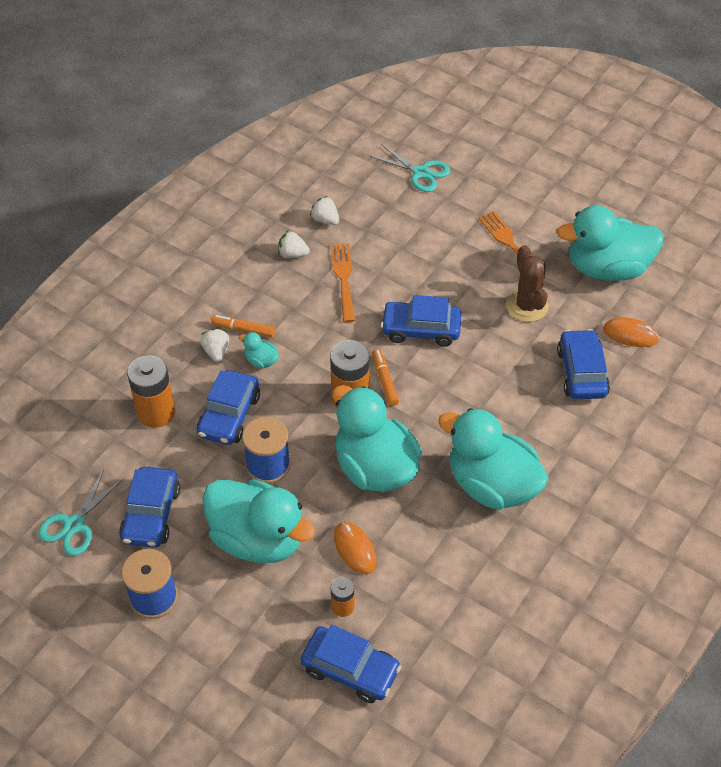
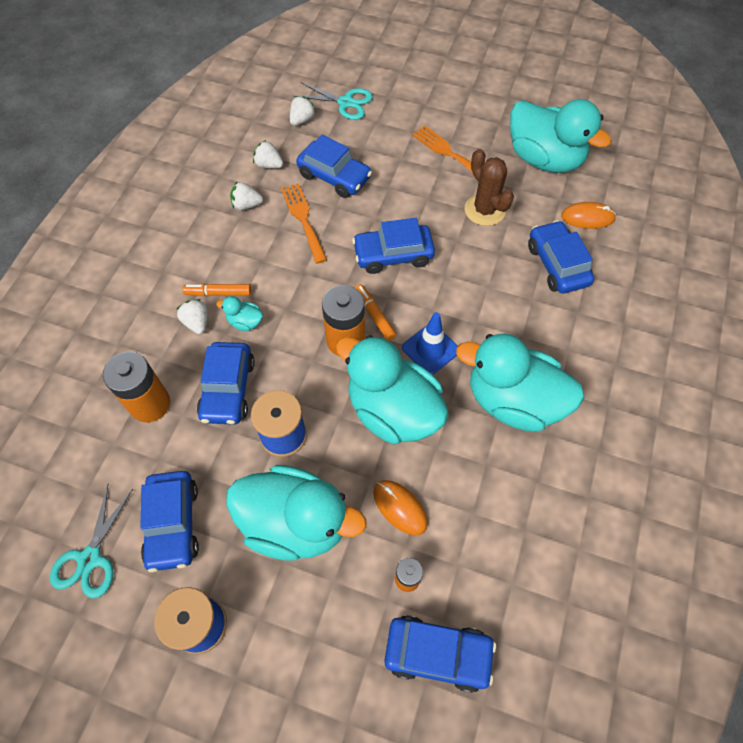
camera: 15 degrees left, 10 degrees up
(371, 182) = (302, 120): none -> white strawberry
(386, 244) = (334, 176): none -> blue car
(428, 422) = (430, 349): none -> blue traffic cone
(607, 268) = (544, 159): turquoise duck -> turquoise duck turned 120 degrees counterclockwise

